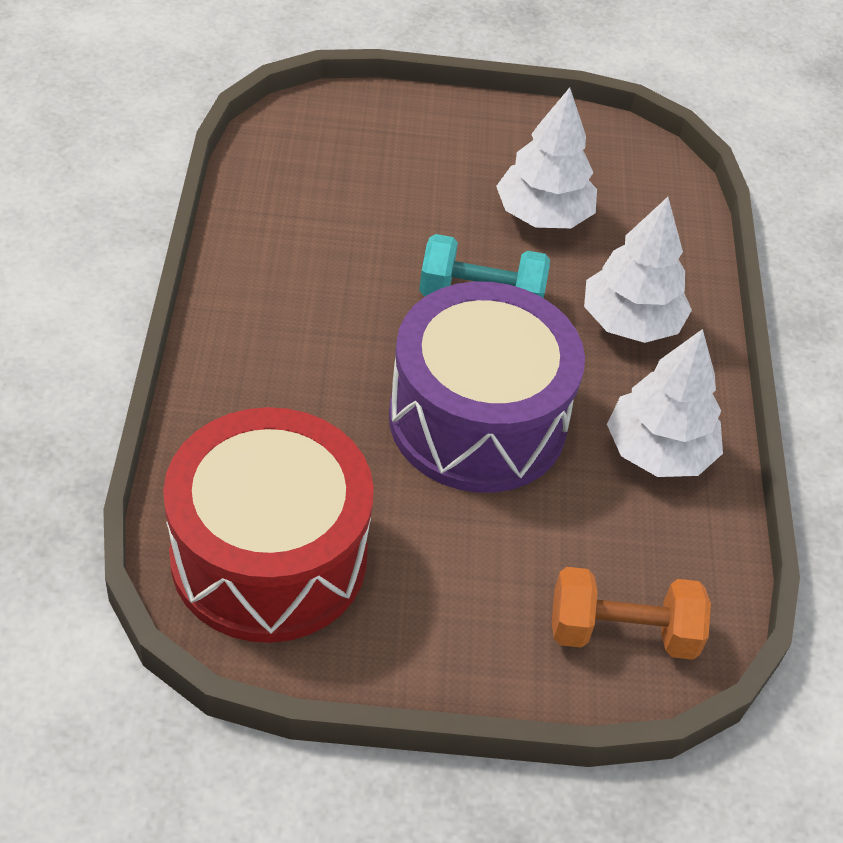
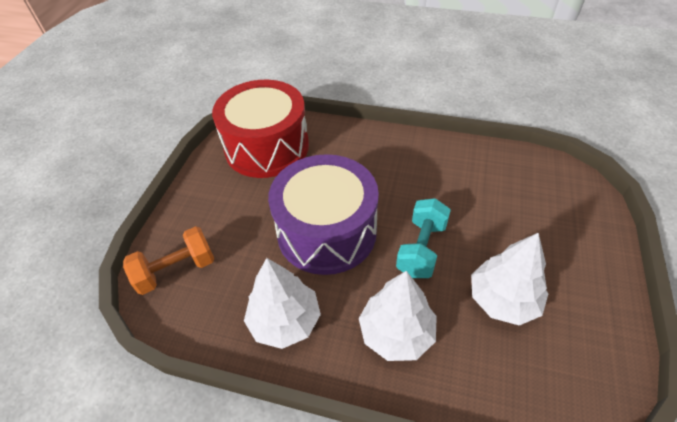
camera: 110 degrees right, 0 degrees up
(622, 632) = (176, 270): orange dumbbell -> orange dumbbell turned 45 degrees clockwise

